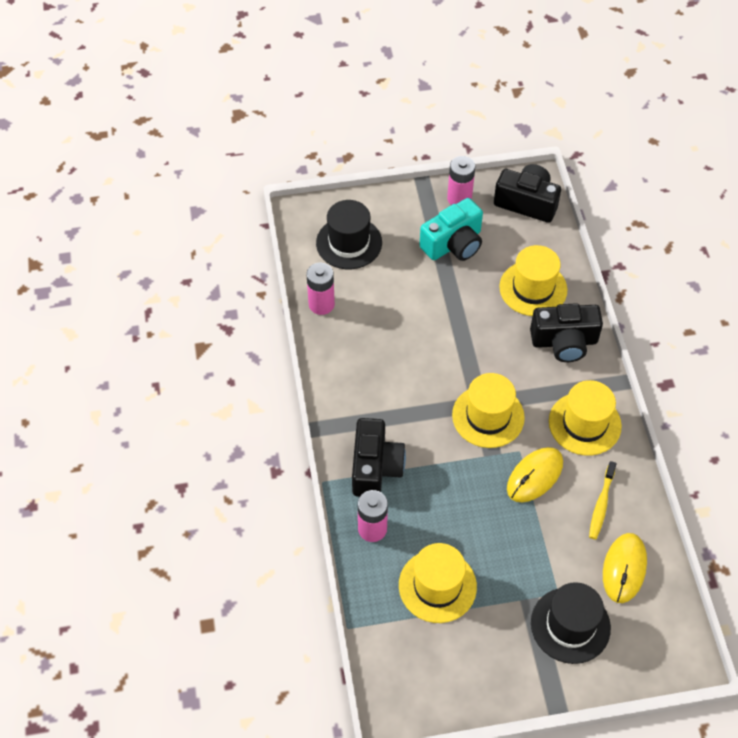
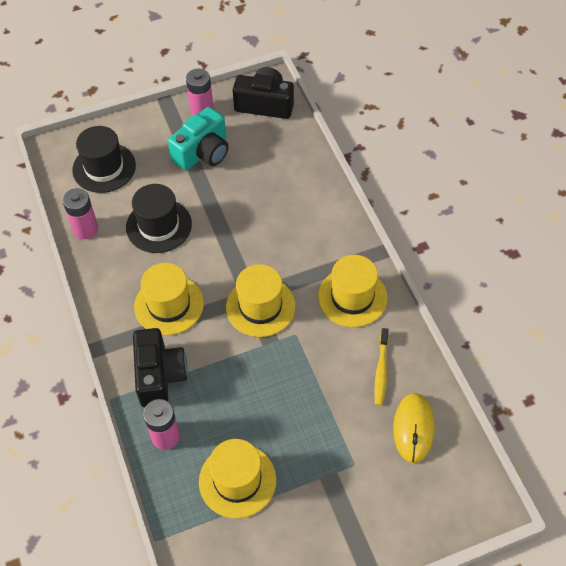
camera: 10 degrees left, 0 degrees up
(533, 288) = (283, 180): yellow hat -> yellow hat (169, 305)
(534, 476) = (314, 355): yellow mouse -> none
(564, 341) = (320, 224): black camera -> none
(570, 625) = (372, 494): black hat -> black hat (159, 226)

